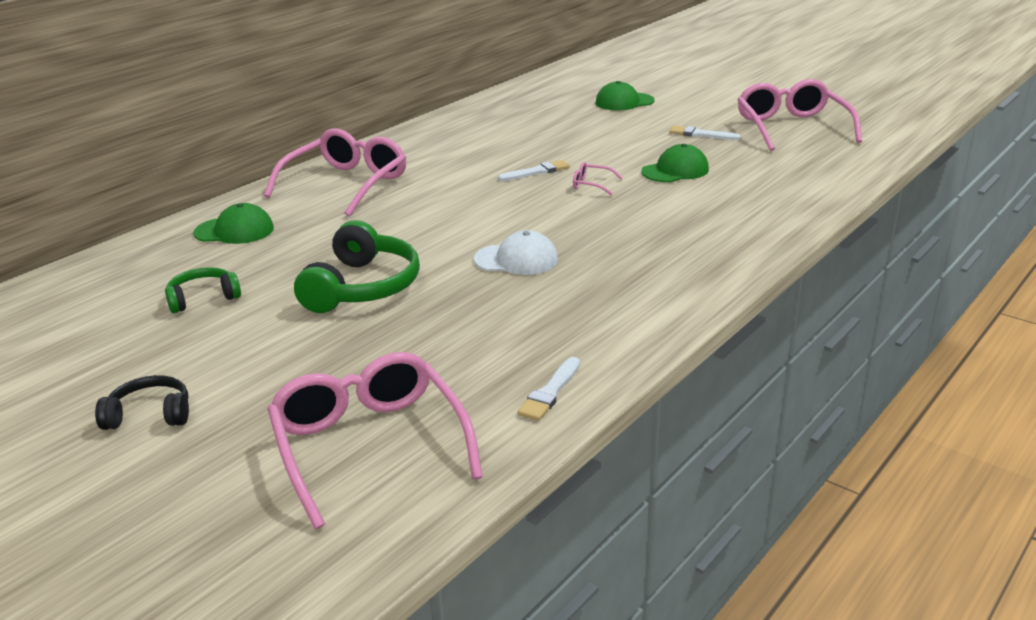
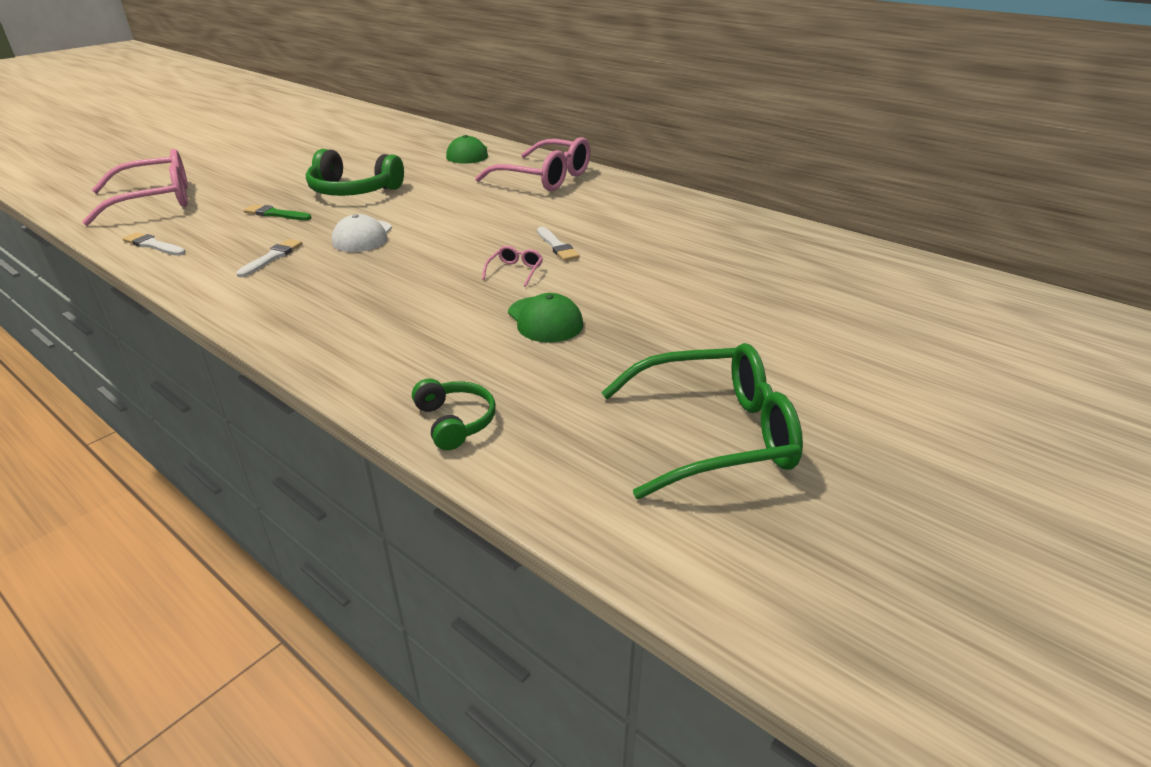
camera: 90 degrees right, 5 degrees up
(149, 415) = (243, 156): black headphones -> none
(203, 298) = (369, 155): green headphones -> green headphones (455, 422)
(442, 326) = (275, 214): none -> green brush
(624, 102) = (804, 302): green cap -> none
(701, 134) = (675, 348): white brush -> white brush (272, 257)
(791, 127) = (715, 434): pink glasses -> green glasses

